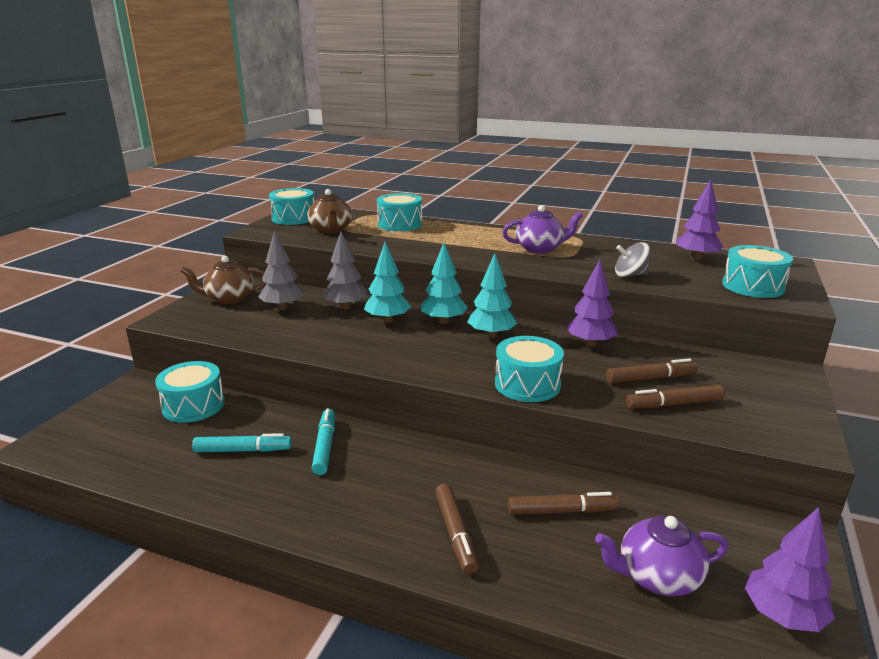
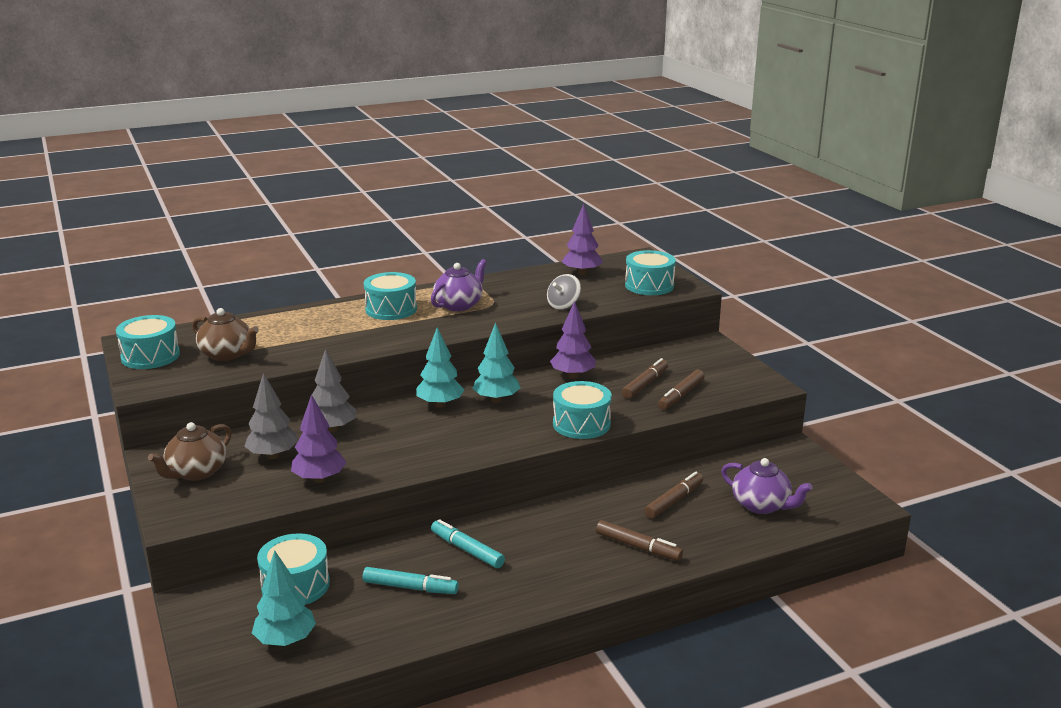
camera: 45 degrees left, 0 degrees up
(243, 450) = (410, 587): turquoise marker -> turquoise marker turned 60 degrees clockwise
(388, 320) = (393, 424): turquoise tree -> turquoise tree (285, 640)
(400, 224) = (285, 323): turquoise drum -> turquoise drum (391, 309)
(657, 577) = (762, 505): purple teapot -> purple teapot turned 90 degrees counterclockwise
(783, 616) = (830, 490): purple tree -> purple tree (319, 479)

